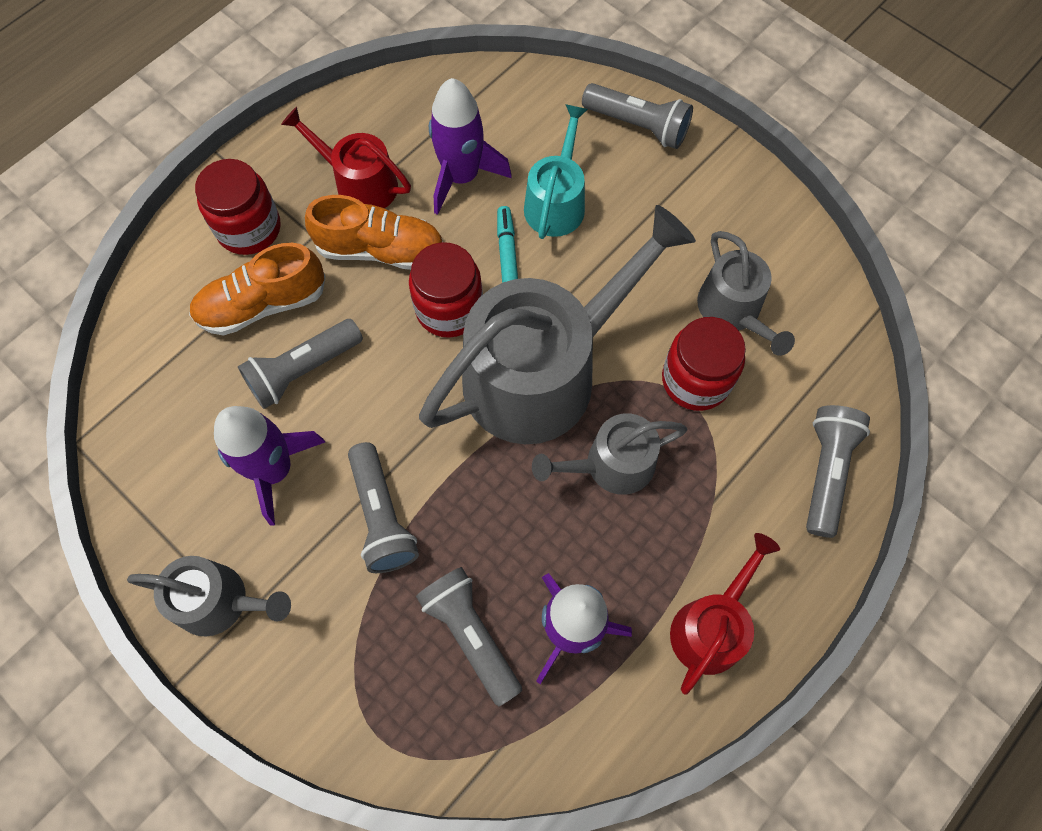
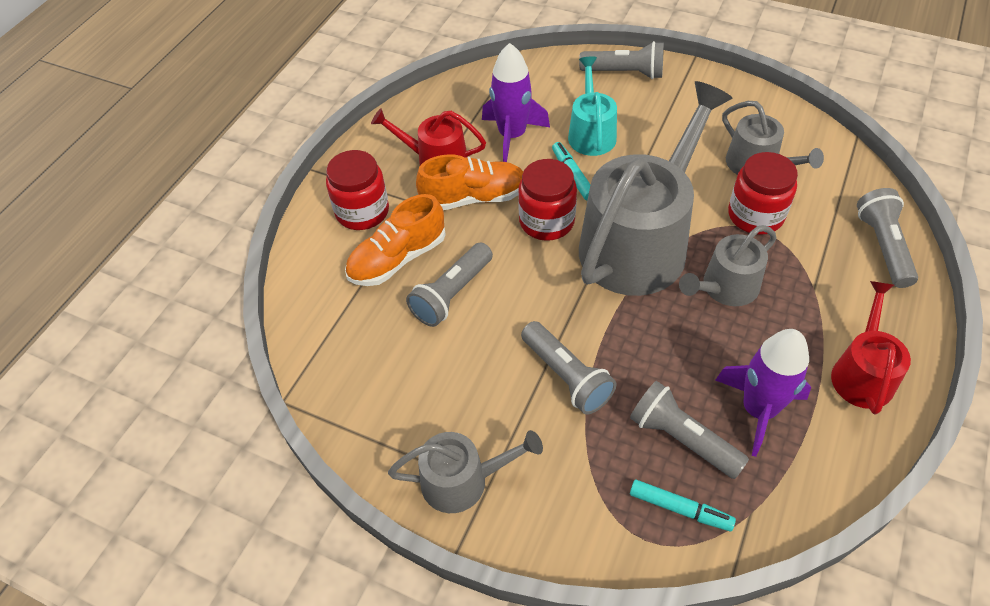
camera: 15 degrees left, 15 degrees down
(274, 470) = (462, 370): purple rocket -> none
(429, 714) = (679, 508): none -> turquoise marker

